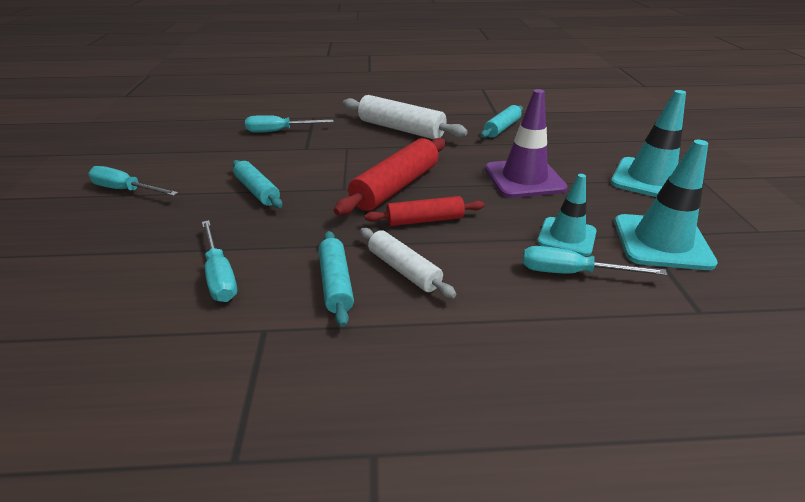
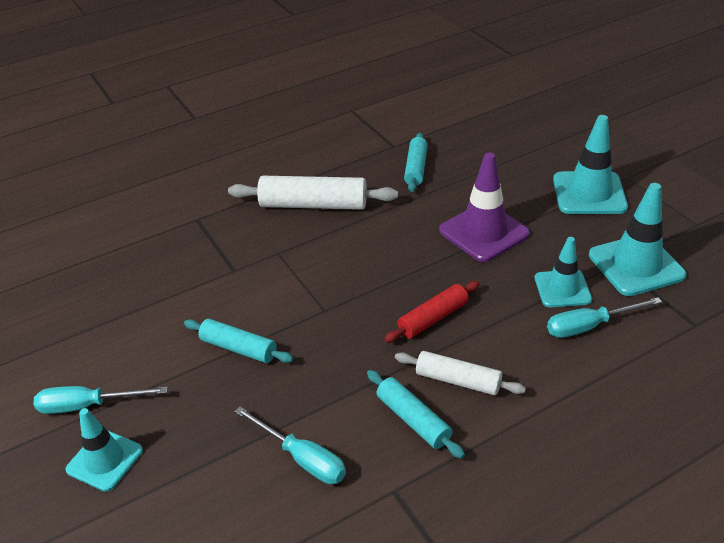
camera: 25 degrees left, 5 degrees up
(95, 224) = (105, 460): none -> turquoise traffic cone
(279, 131) = (179, 255): turquoise screwdriver -> none
(395, 187) = (374, 288): red rolling pin -> none

